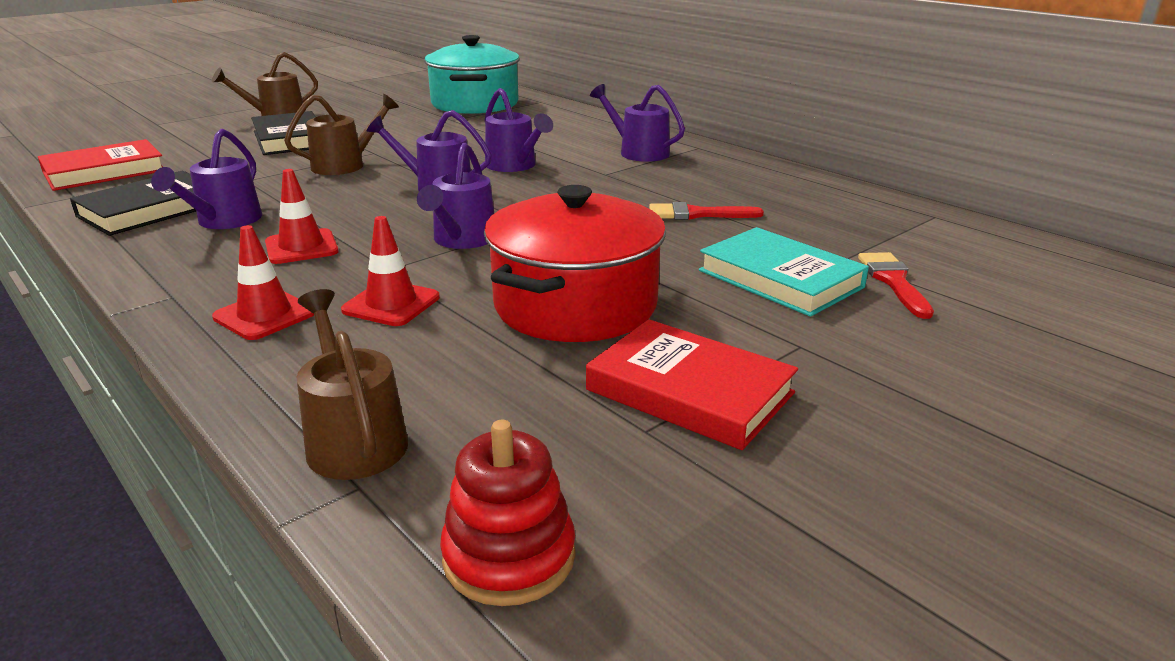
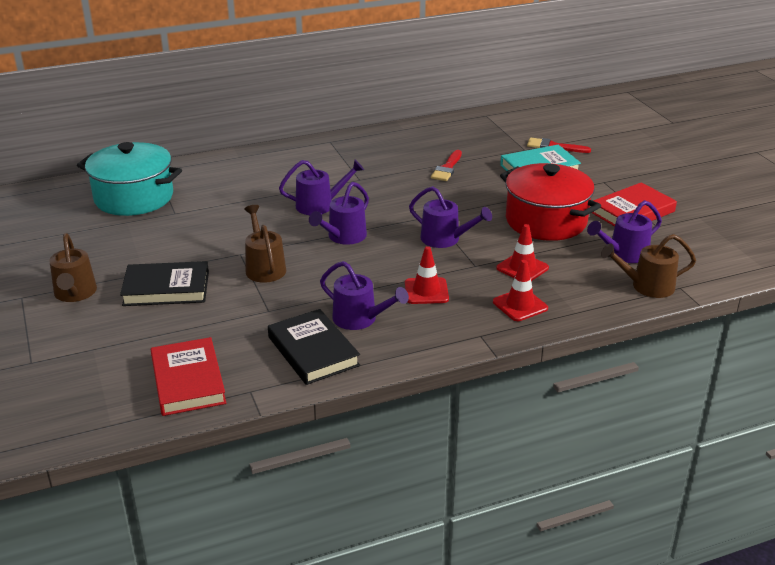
camera: 70 degrees left, 5 degrees up
(509, 556) = (724, 263): red stacking toy -> none
(638, 152) = (324, 161): purple watering can -> purple watering can (623, 254)

